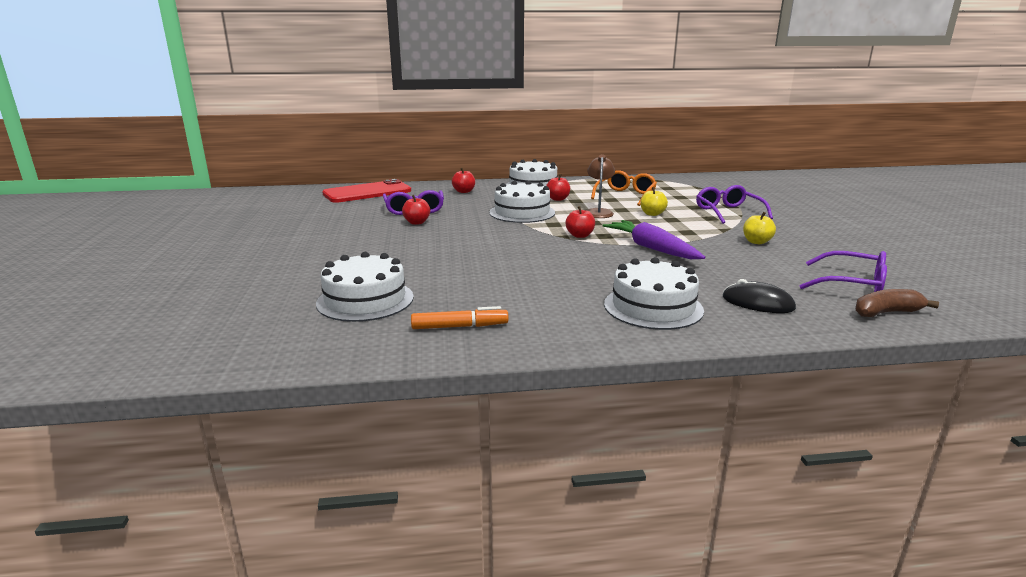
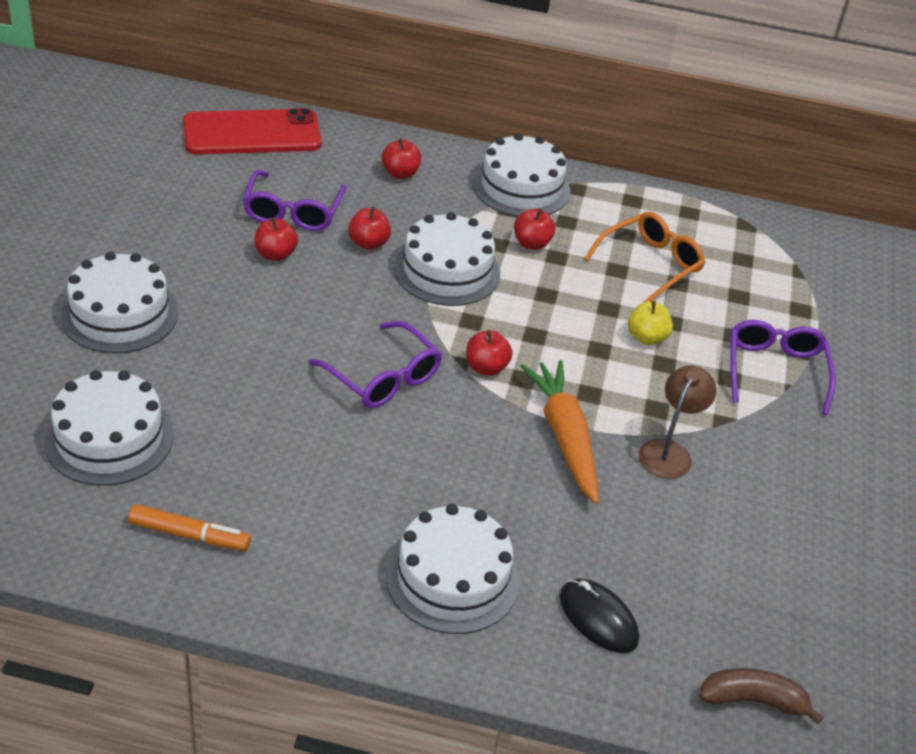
camera: 15 degrees right, 20 degrees up
(333, 255) = (120, 314): none -> white cake
(468, 212) = (368, 243): none -> red apple
(599, 212) = (566, 305): brown lamp -> brown lamp (669, 451)
(651, 248) = (564, 437): purple carrot -> orange carrot
(756, 242) = (739, 471): yellow apple -> none
(852, 284) = (772, 625): purple glasses -> purple glasses (383, 377)

